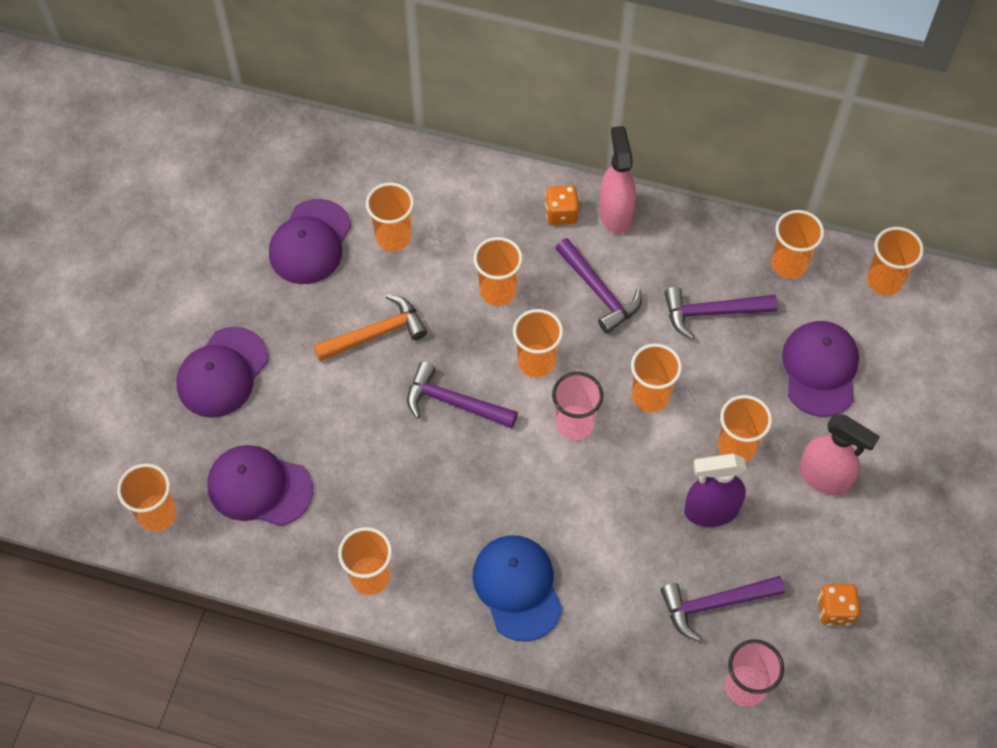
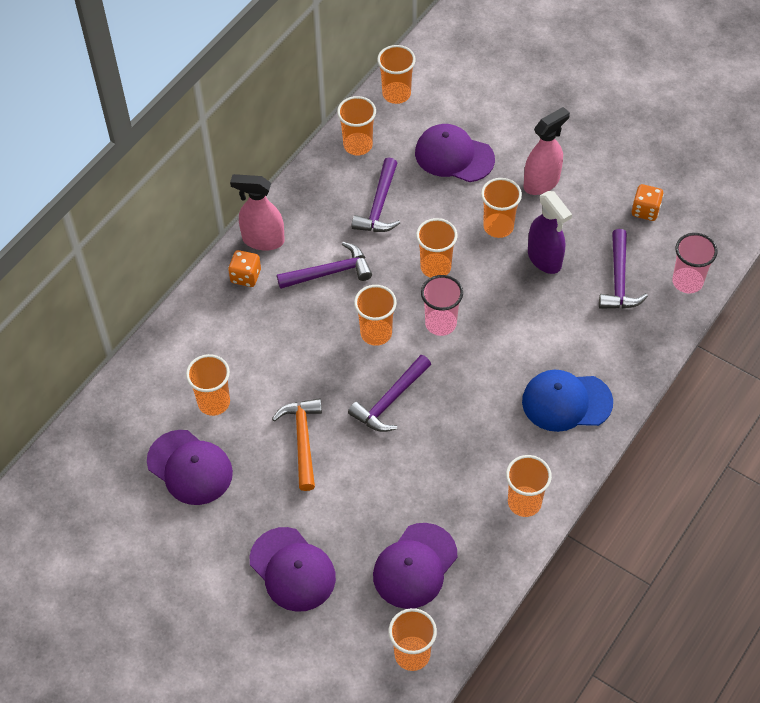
camera: 70 degrees left, 5 degrees down
(498, 291) = (299, 341): orange cup -> none
(710, 511) = (544, 259): purple spray bottle -> purple spray bottle turned 45 degrees counterclockwise

